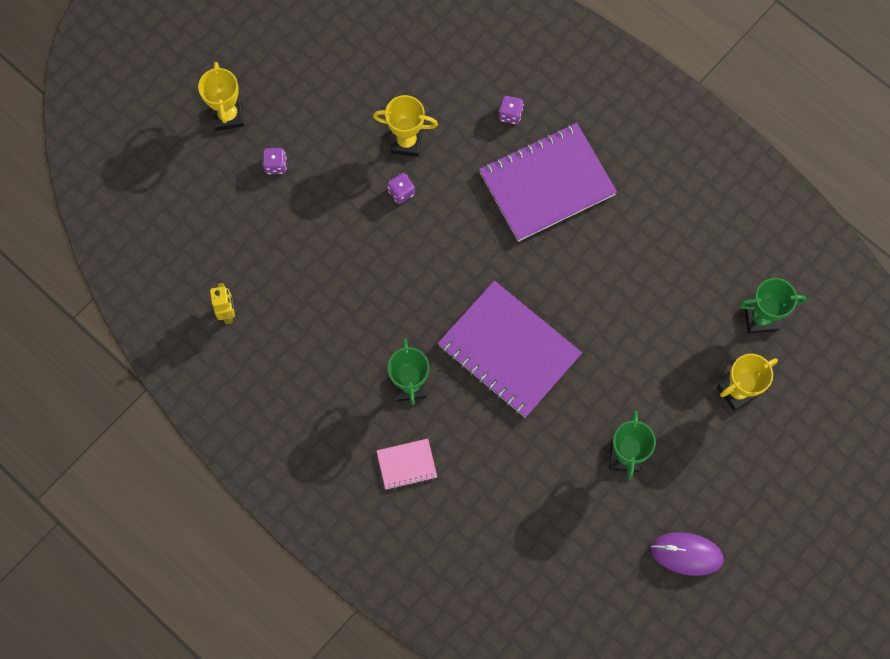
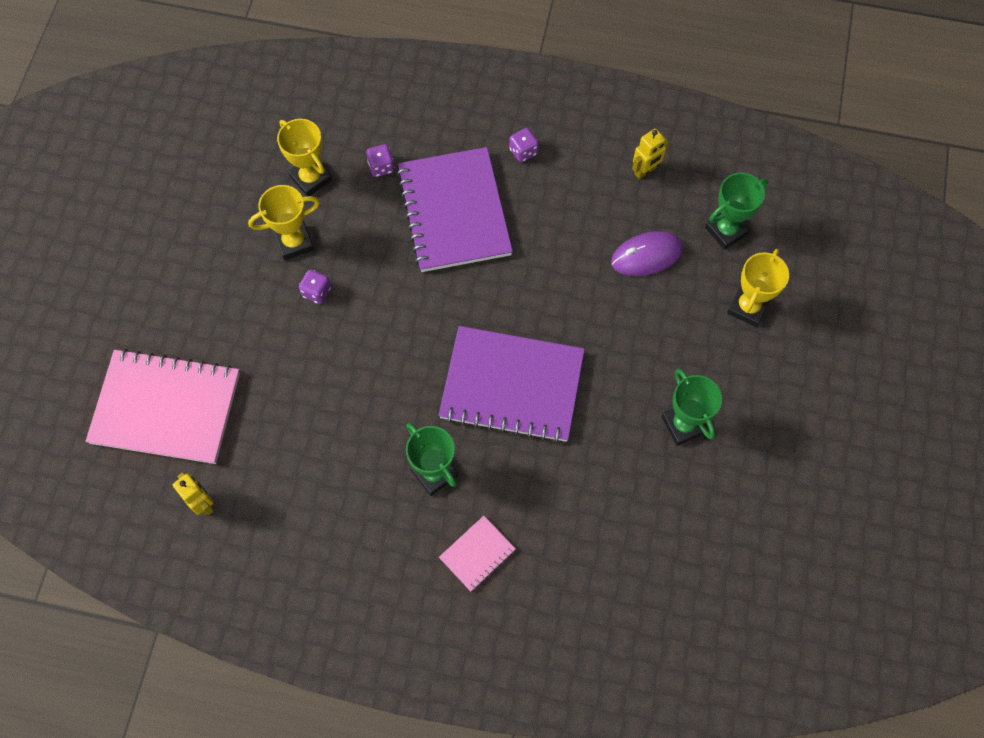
camera: 30 degrees left, 5 degrees down
(228, 116) = (96, 308): yellow trophy -> yellow trophy (311, 178)
(239, 224) = (166, 408): none -> pink notebook
(275, 165) = (172, 331): purple dice -> purple dice (523, 151)
(547, 184) = (454, 212): purple notebook -> purple notebook turned 45 degrees counterclockwise
(686, 554) = (799, 485): purple mouse -> purple mouse (646, 255)
(724, 232) = (645, 171): none -> yellow robot

